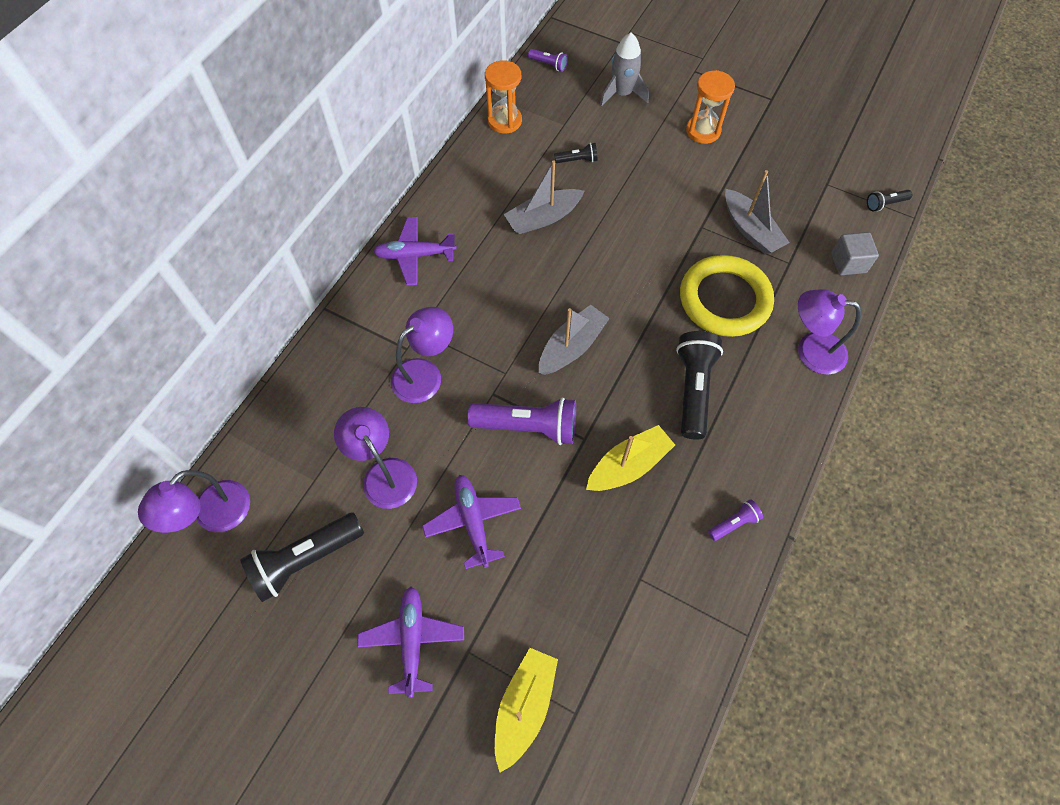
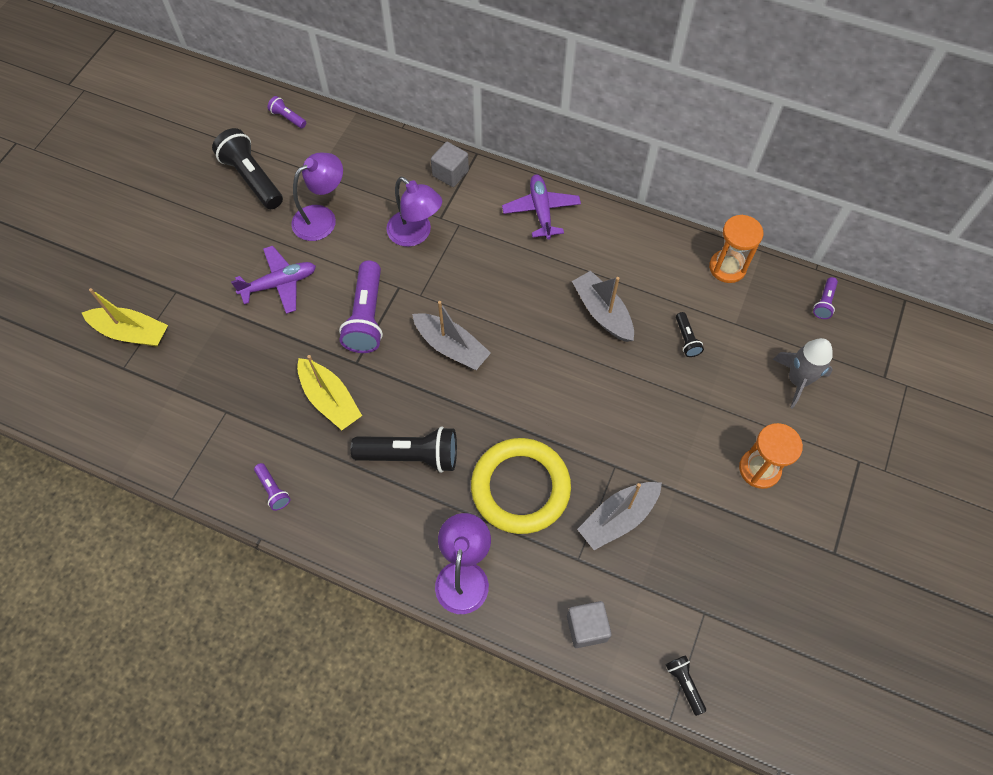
camera: 85 degrees right, 0 degrees up
(213, 516) = (288, 118): purple lamp -> purple flashlight
(347, 335) = (450, 173): none -> grey cube
(412, 640) = (187, 254): purple plane -> none

